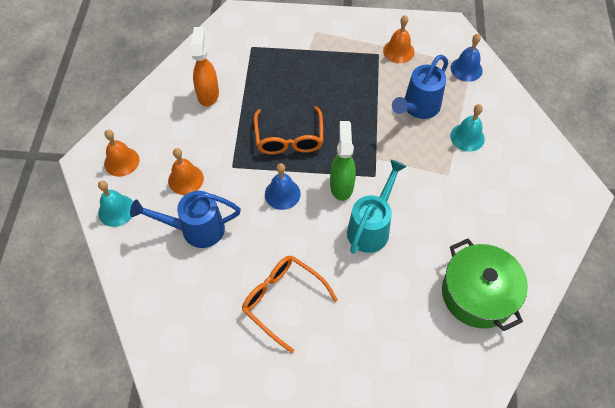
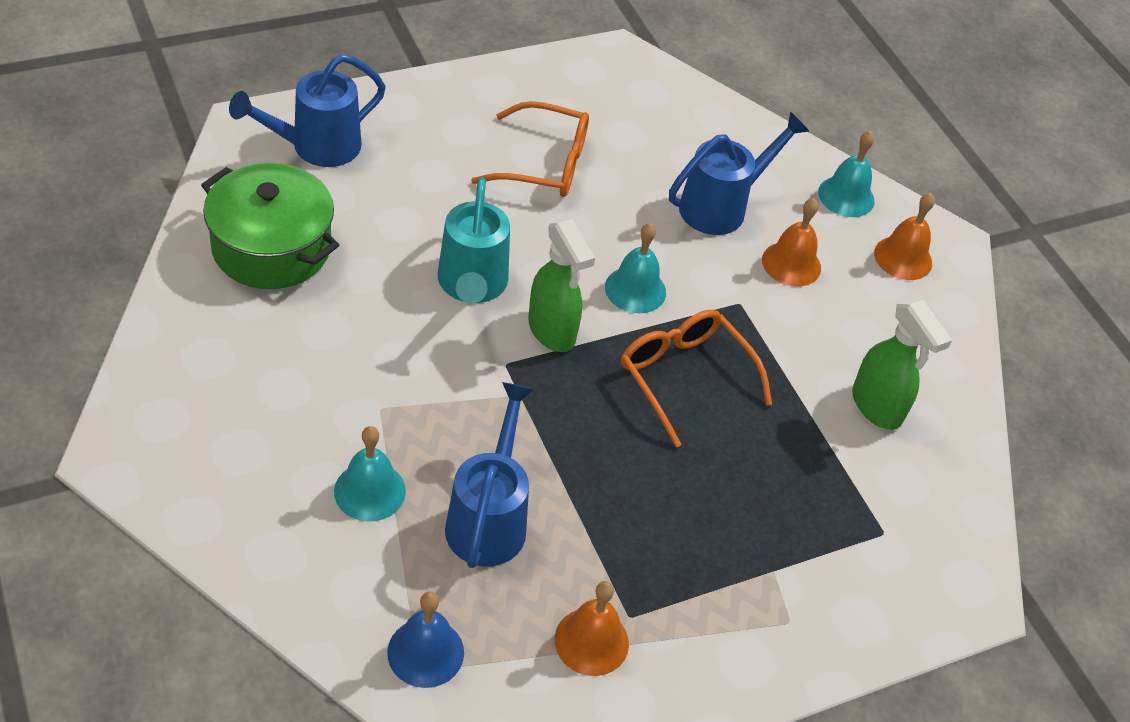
camera: 145 degrees right, 10 degrees down
(208, 94) = (877, 407): orange spray bottle -> green spray bottle
(282, 194) = (635, 289): blue bell -> turquoise bell
(425, 369) = (317, 147): none -> blue watering can

